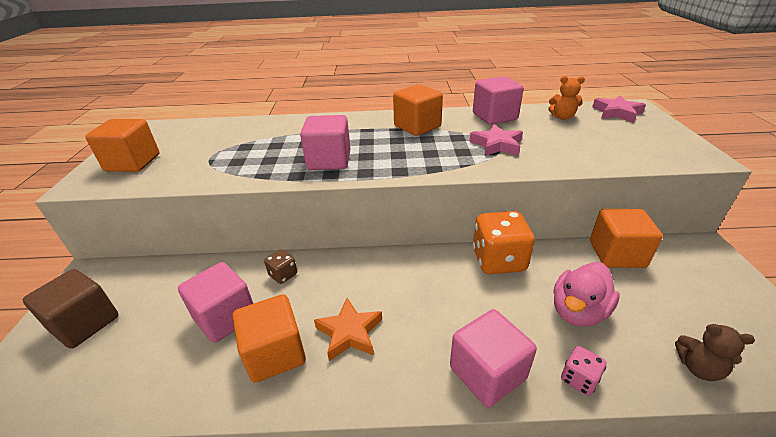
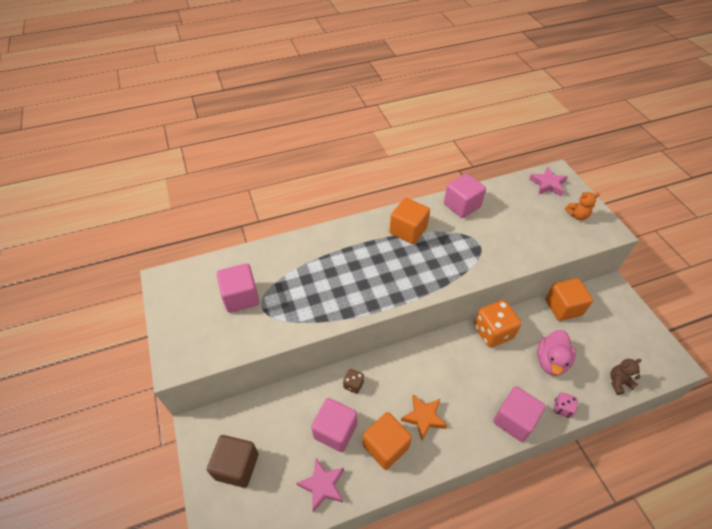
camera: 20 degrees left, 15 degrees up
(133, 163) = (199, 328): orange cube -> none
(329, 160) = (362, 289): pink cube -> pink cube (241, 297)
(496, 145) = (476, 244): pink star -> pink star (322, 485)
(562, 117) = (511, 197): orange teddy bear -> orange teddy bear (577, 215)
(698, 368) = (619, 382): brown teddy bear -> brown teddy bear turned 150 degrees clockwise

